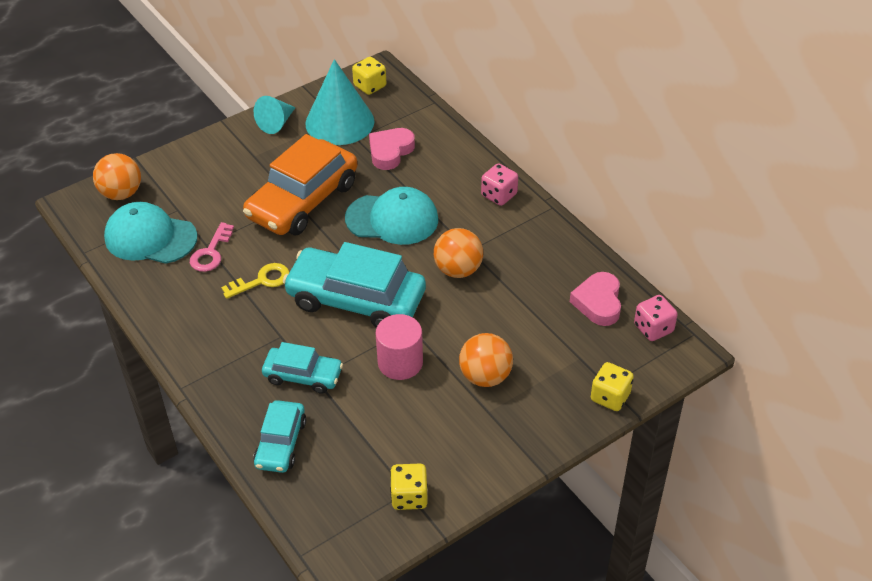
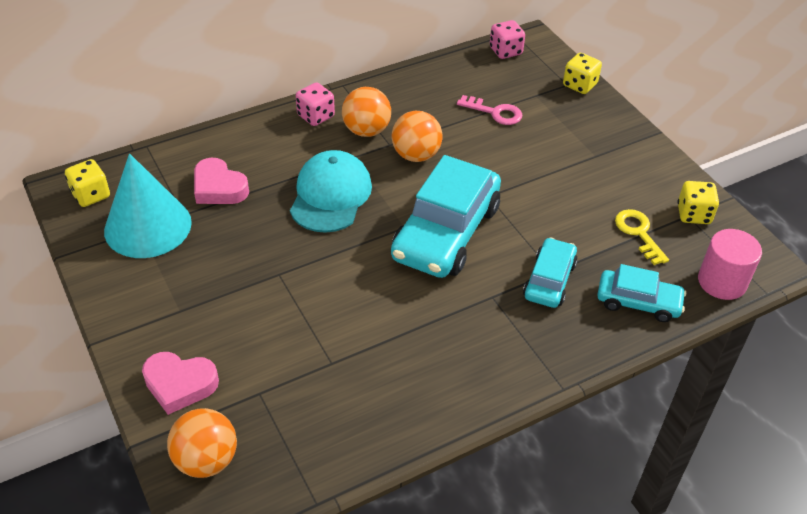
camera: 85 degrees left, 0 degrees up
(150, 237) = (305, 423): turquoise cap -> none
(211, 252) = (348, 357): pink key -> pink key (495, 112)
(262, 281) = (405, 309): yellow key -> yellow key (638, 233)
(276, 123) = (123, 285): turquoise cone -> none
(303, 200) = (279, 267): orange car -> none
(400, 362) = (535, 207): pink cylinder -> pink cylinder (722, 282)
(485, 376) = (555, 153): orange ball -> orange ball (366, 131)
(598, 302) = (472, 75): pink heart -> pink heart (180, 384)

